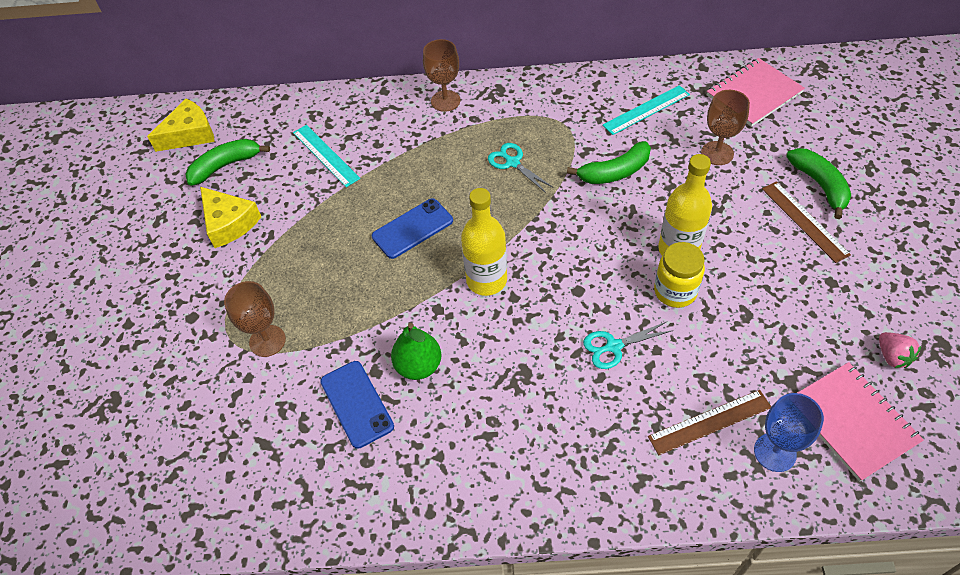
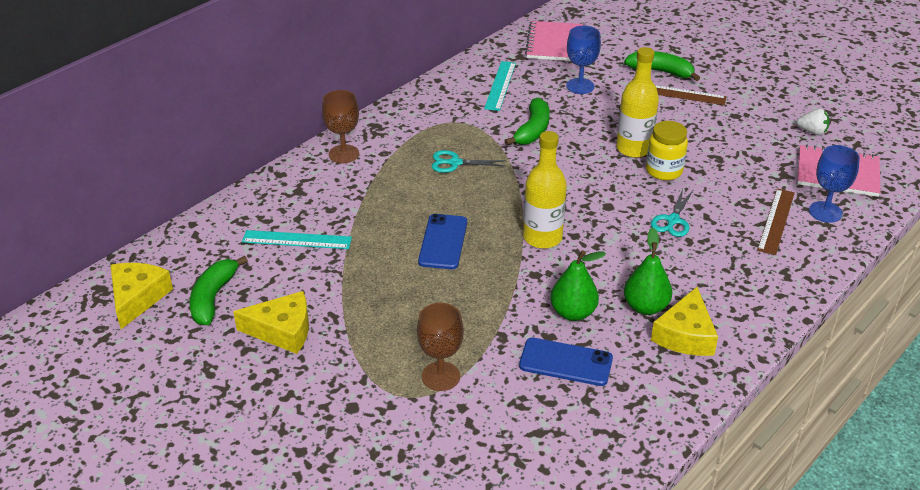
camera: 50 degrees left, 15 degrees down
(472, 461) = (685, 335): none -> yellow cheese
(478, 408) = (645, 307): none -> green pear
(717, 153) = (580, 86): brown goblet -> blue goblet
(892, 357) = (812, 132): pink strawberry -> white strawberry

